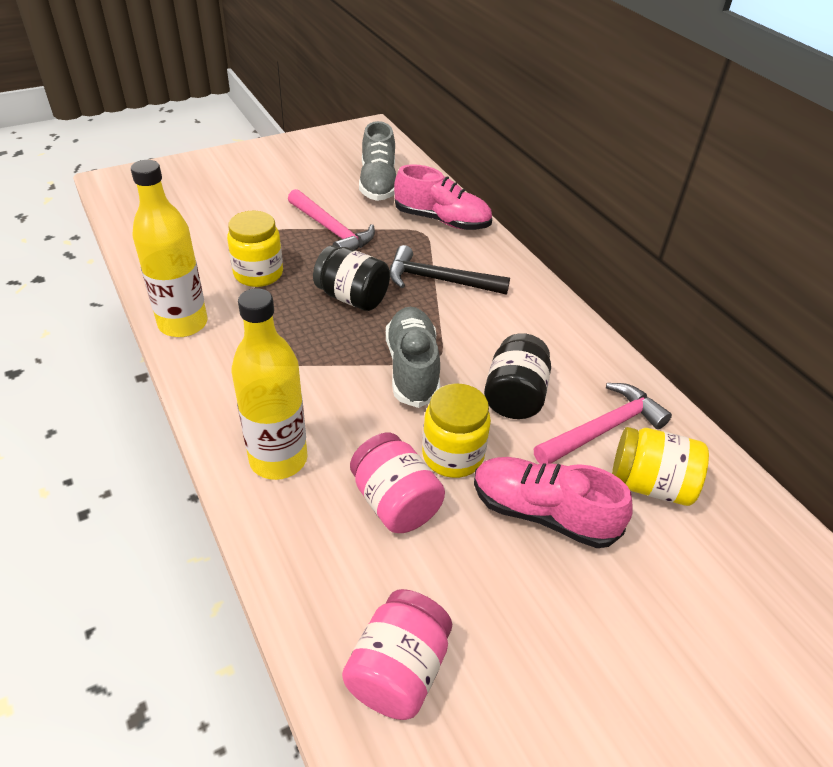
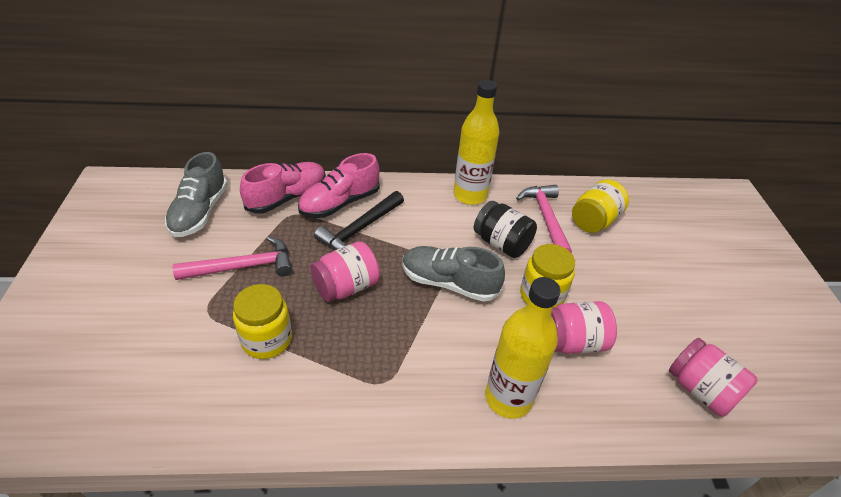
camera: 65 degrees left, 0 degrees up
(183, 324) = (301, 422): yellow bottle -> yellow bottle (470, 195)
(352, 297) = (346, 287): black jar -> pink jar
(378, 183) = (200, 212): grey shoe -> grey shoe turned 75 degrees clockwise
(543, 513) = (602, 274): pink shoe -> pink shoe (340, 203)

